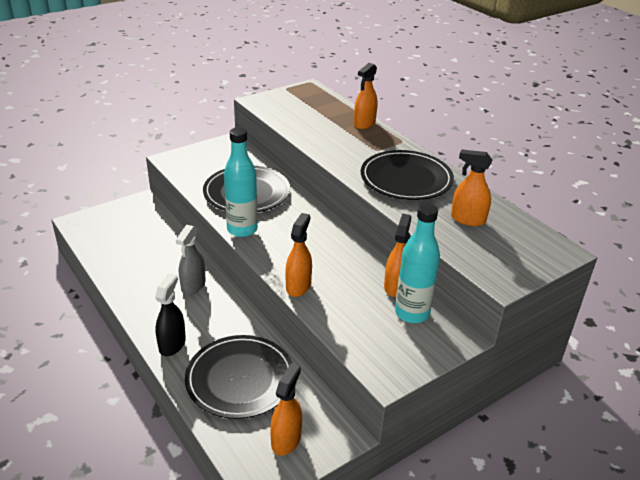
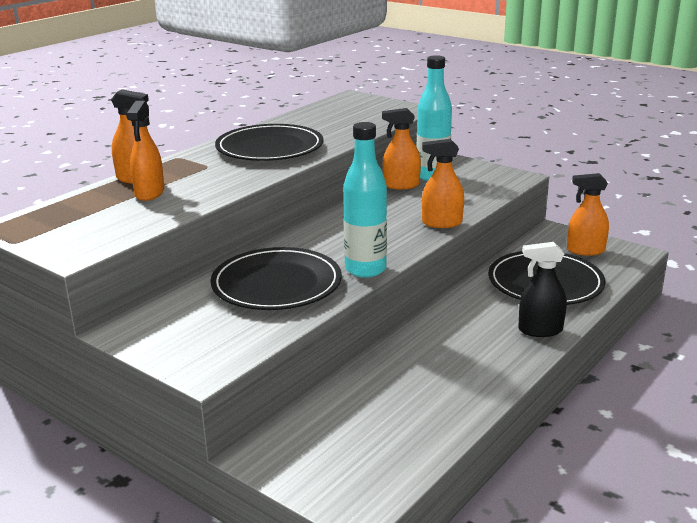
camera: 105 degrees left, 10 degrees down
(193, 285) = (434, 344): grey spray bottle -> none
(467, 219) = (329, 122): orange spray bottle -> orange spray bottle (149, 193)

